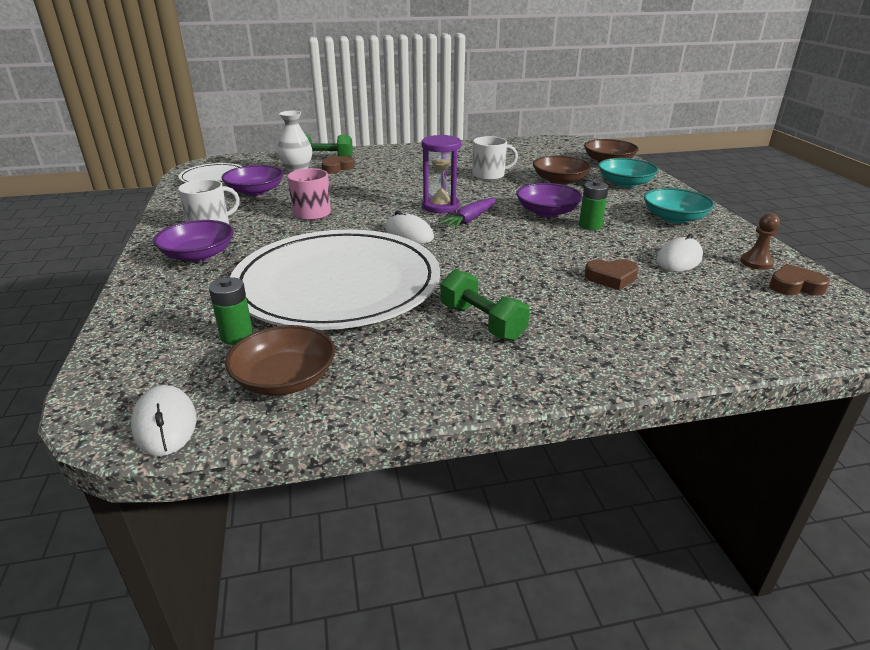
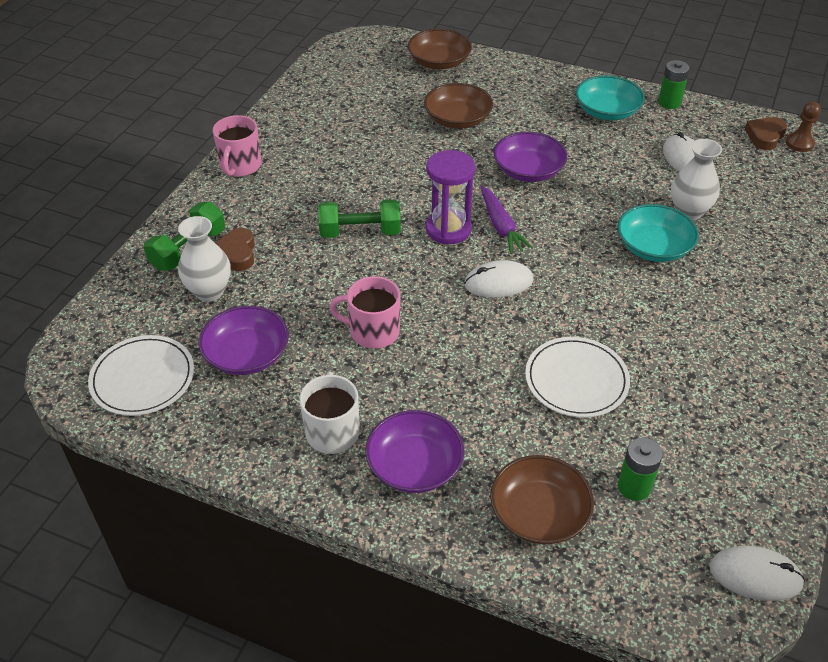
camera: 55 degrees left, 15 degrees up
(285, 379) = (728, 477): brown bowl -> brown bowl (539, 513)
(337, 284) = (576, 380): white plate -> white plate, size x0.46
(412, 150) = (240, 166): none -> pink mug
(482, 322) = (711, 321): green dumbbell -> green dumbbell (360, 232)
(489, 175) = (393, 154): white mug -> none
(590, 225) = (581, 164): green battery -> green battery (669, 103)
(611, 278) = (688, 212): brown heart -> white vase
(625, 183) = (505, 87): turquoise bowl -> turquoise bowl (653, 247)
(756, 262) = (718, 127): brown pawn -> brown pawn (799, 143)

